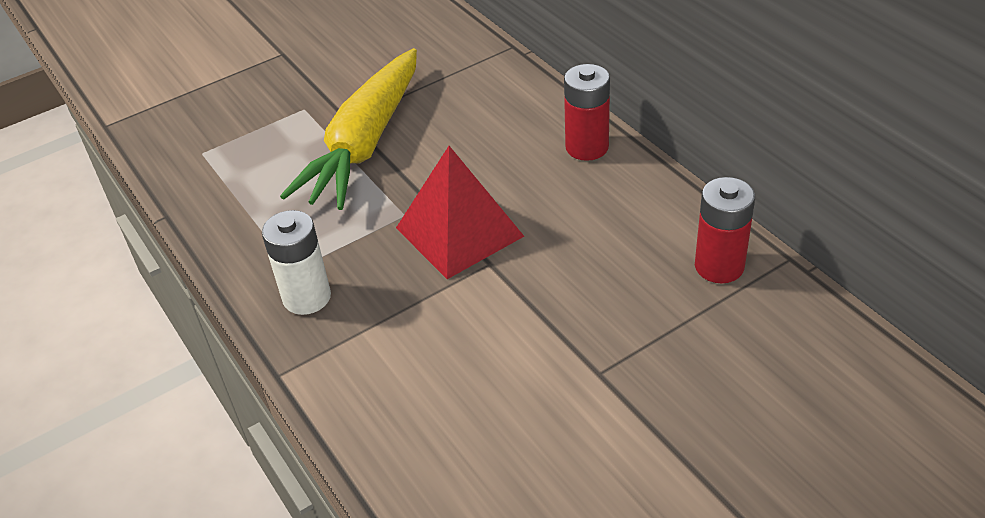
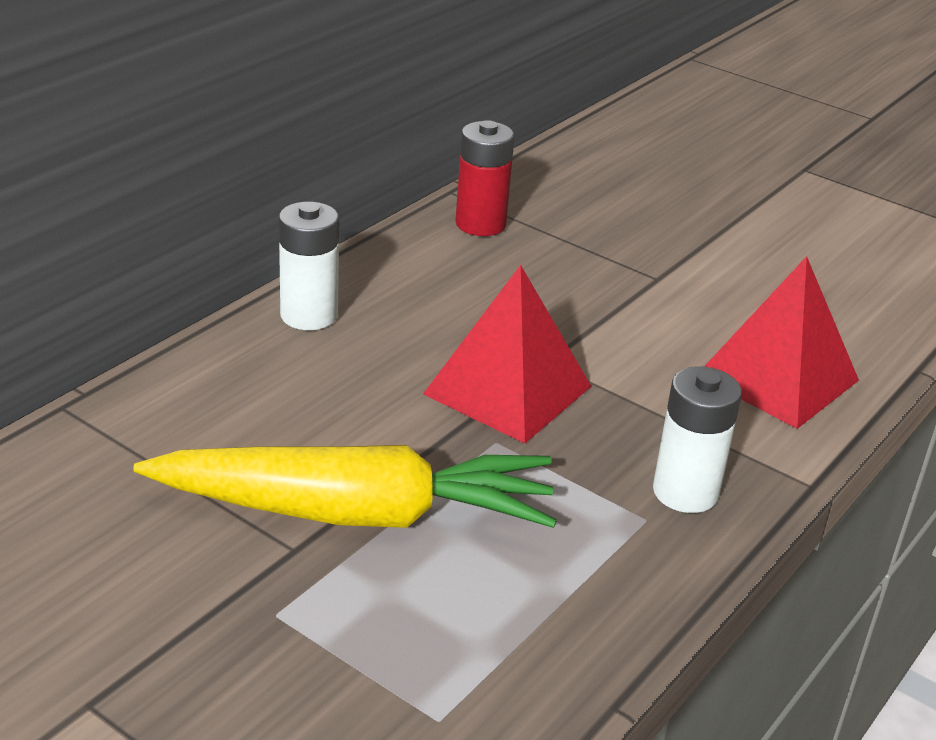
camera: 115 degrees left, 10 degrees down
(413, 406) = (777, 378): none -> red pyramid
(587, 147) = (309, 315): red battery -> white battery

